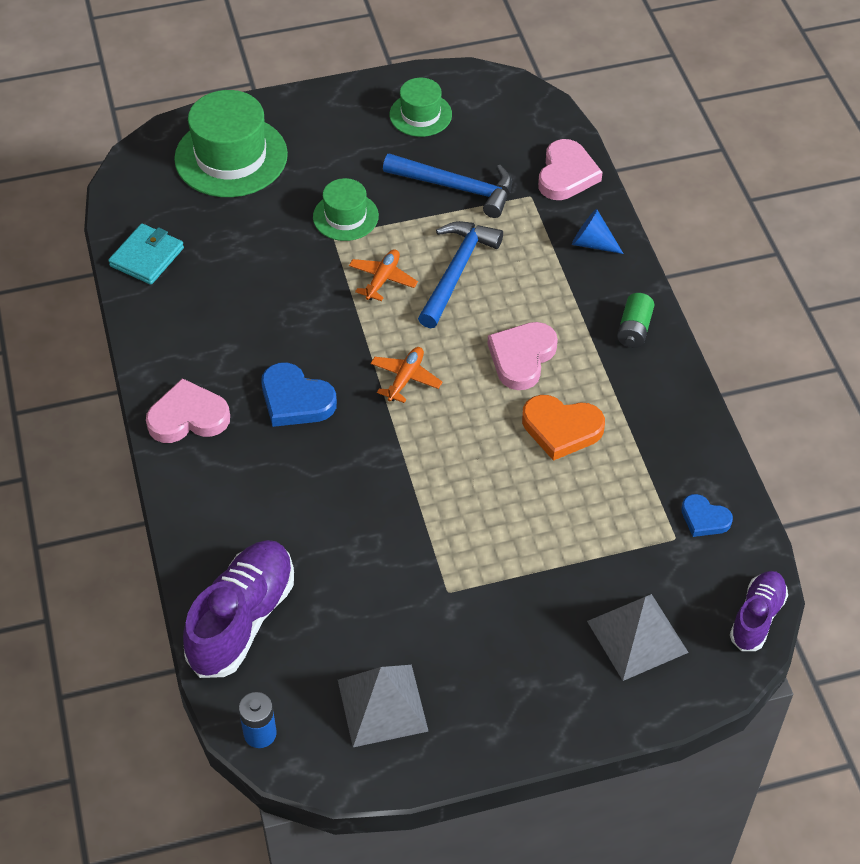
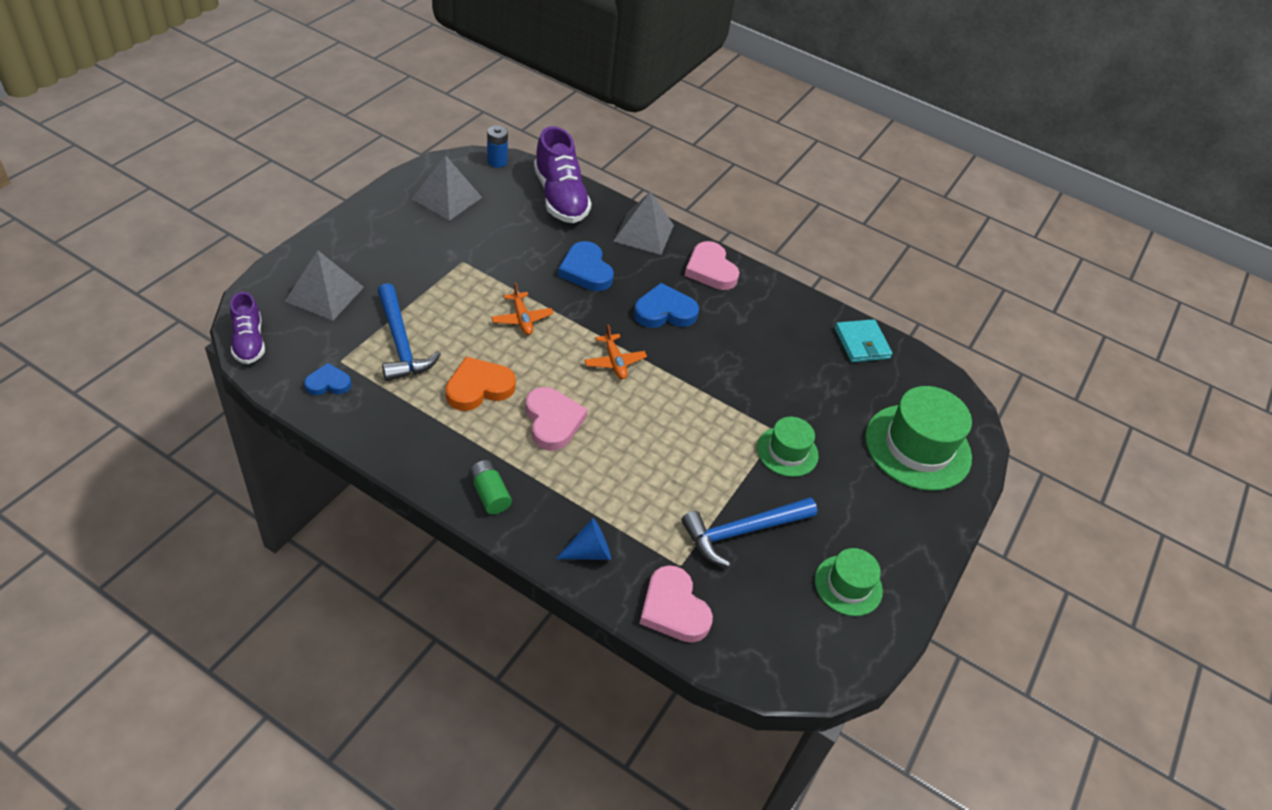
camera: 130 degrees right, 5 degrees down
(188, 417) = (710, 270): pink heart -> pink heart turned 120 degrees clockwise
(202, 507) = (644, 233): none -> grey pyramid
(323, 497) = (586, 270): none -> blue heart
(382, 279) = (706, 420): orange plane -> orange plane (522, 319)
(457, 271) = (664, 458): blue hammer -> blue hammer (400, 343)

